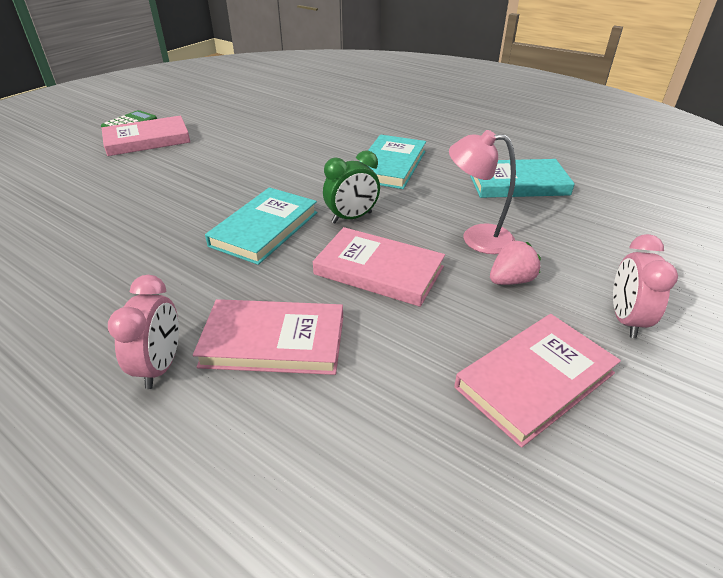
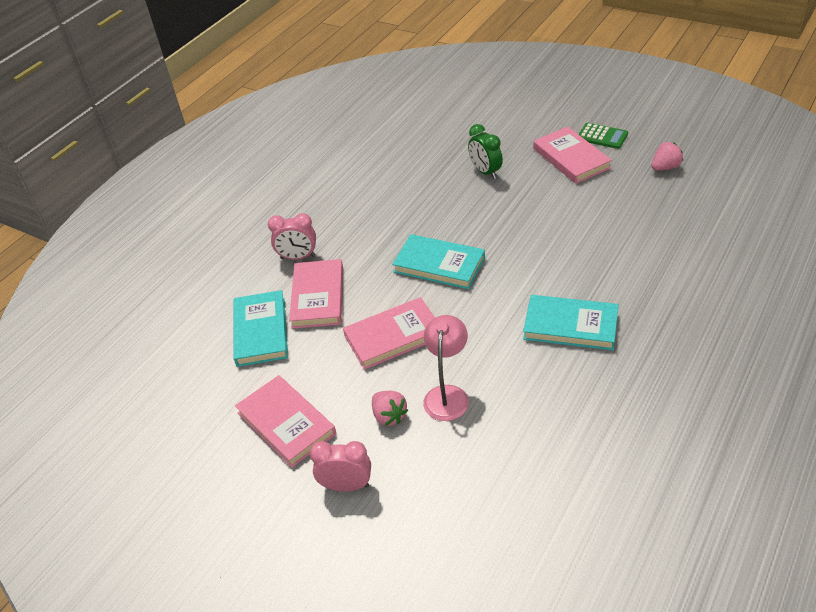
camera: 90 degrees right, 5 degrees up
(205, 106) = (665, 167): none -> pink strawberry
(352, 218) = (465, 311): green clock -> green clock (485, 172)
(379, 270) = (393, 336): pink book -> pink book turned 45 degrees clockwise
(518, 183) = (559, 430): turquoise book -> turquoise book (261, 331)

